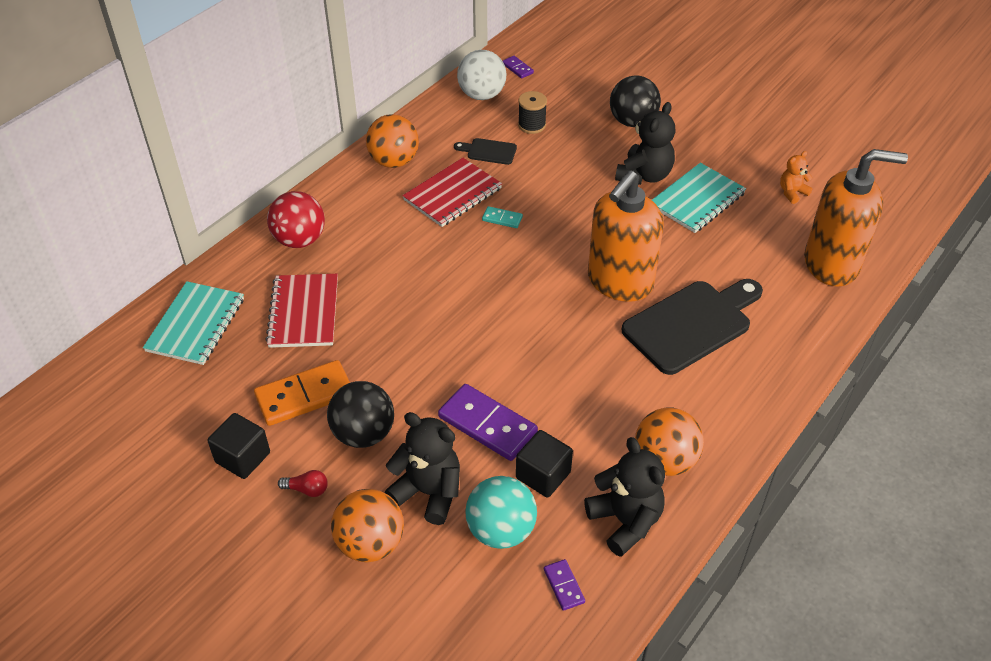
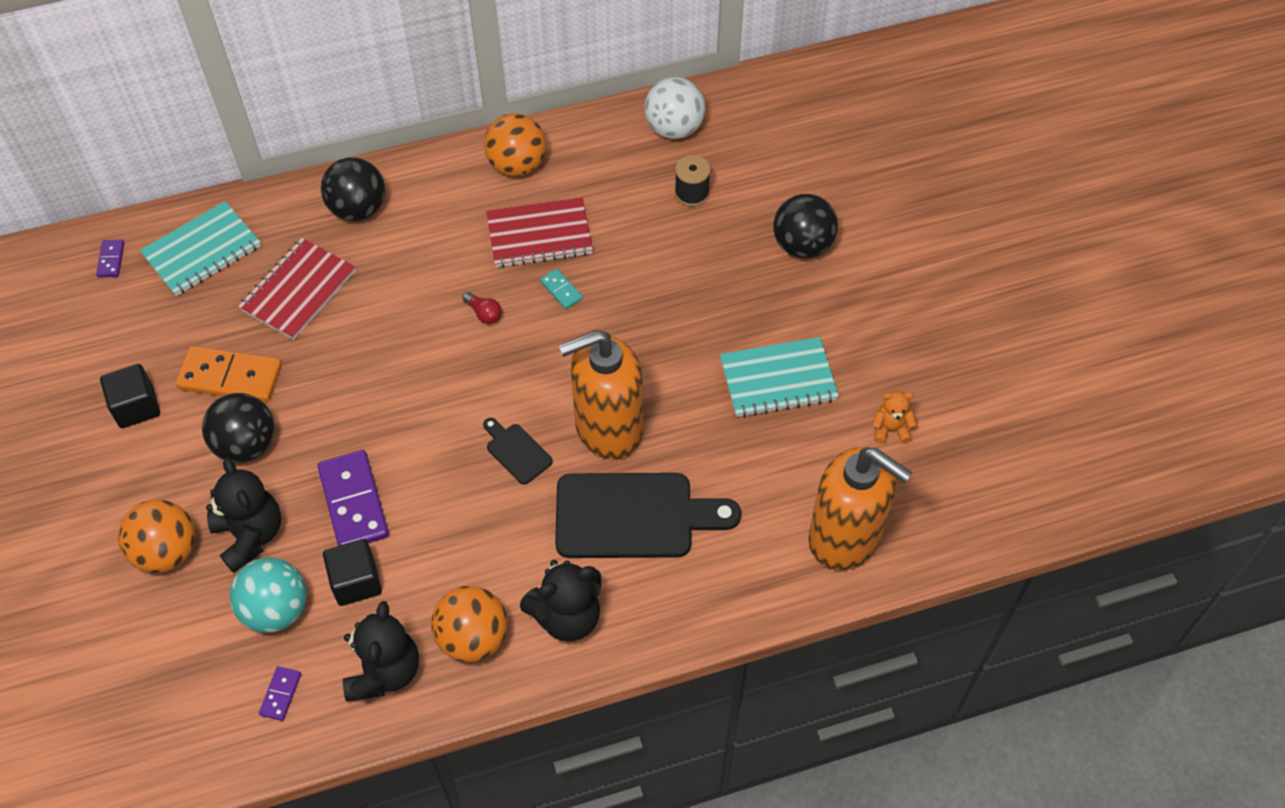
camera: 35 degrees right, 10 degrees up
(300, 240) = (358, 209): red ball -> black ball
(307, 489) = (160, 469): red light bulb -> red light bulb (484, 313)
(488, 151) = (619, 202): black cutting board -> black cutting board (516, 451)
(517, 68) = (742, 113): purple domino -> purple domino (111, 260)
(644, 175) = (751, 319): black teddy bear -> black teddy bear (567, 616)

